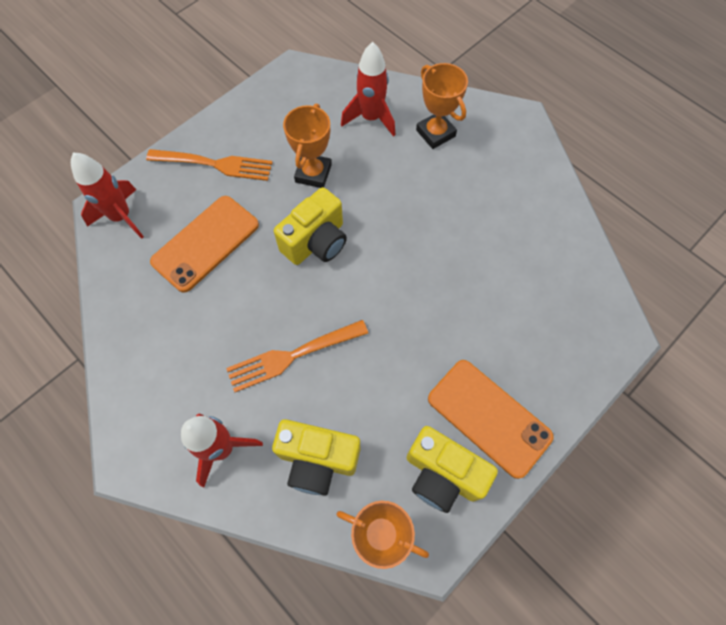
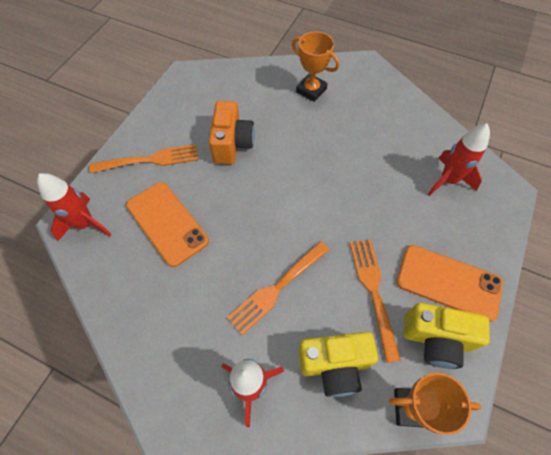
camera: 20 degrees left, 5 degrees down
(206, 243) = (167, 223): orange phone -> orange phone turned 60 degrees counterclockwise
(313, 173) = (232, 144): orange trophy -> orange camera
(316, 242) = (257, 194): yellow camera -> none
(371, 118) = (258, 93): red rocket -> red rocket (448, 180)
(397, 397) = (373, 291): none -> orange fork

